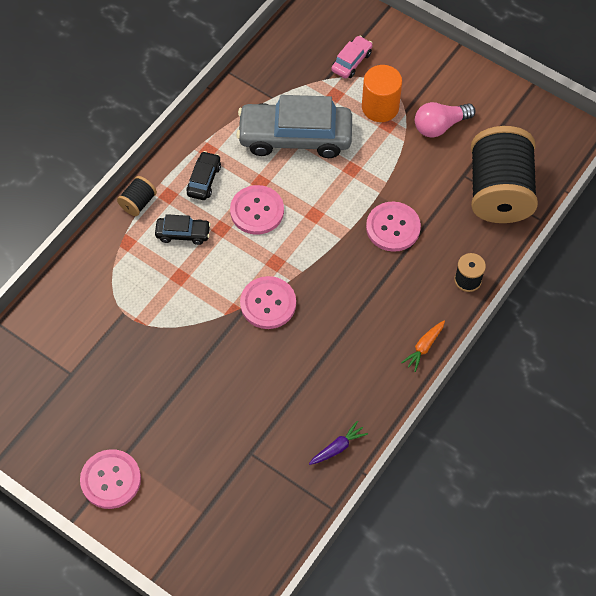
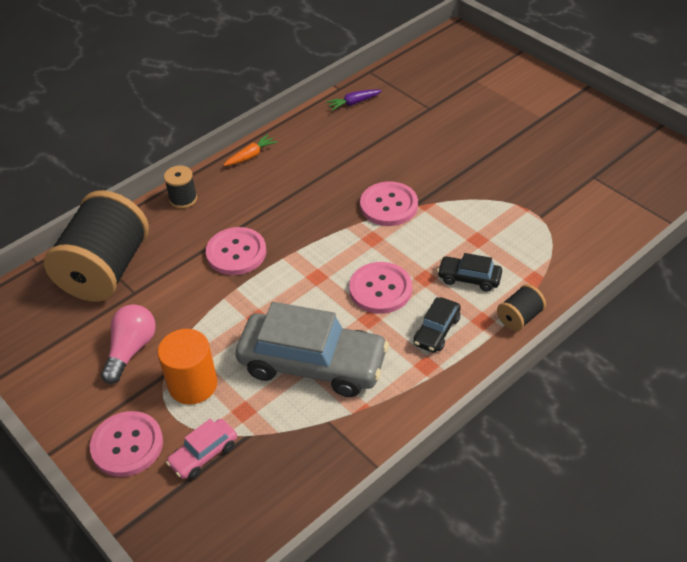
camera: 165 degrees left, 15 degrees down
(111, 480) = (553, 105): pink button -> pink button (127, 445)
(440, 126) = (131, 350): pink light bulb -> pink light bulb turned 60 degrees counterclockwise

